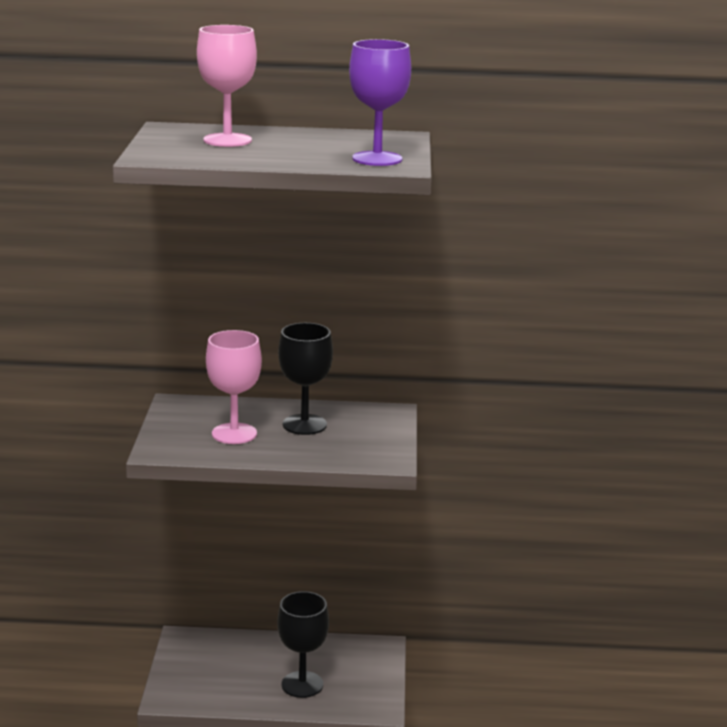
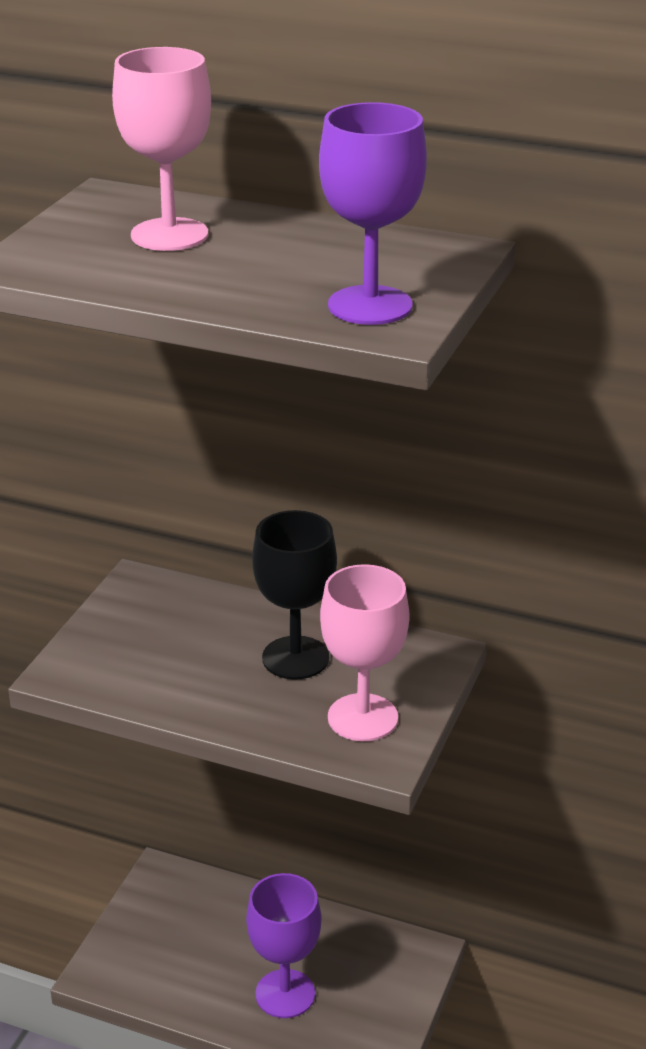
camera: 20 degrees right, 10 degrees up
(234, 434) = (185, 658): pink goblet -> pink goblet (362, 718)
(302, 684) = (285, 994): black goblet -> purple goblet

